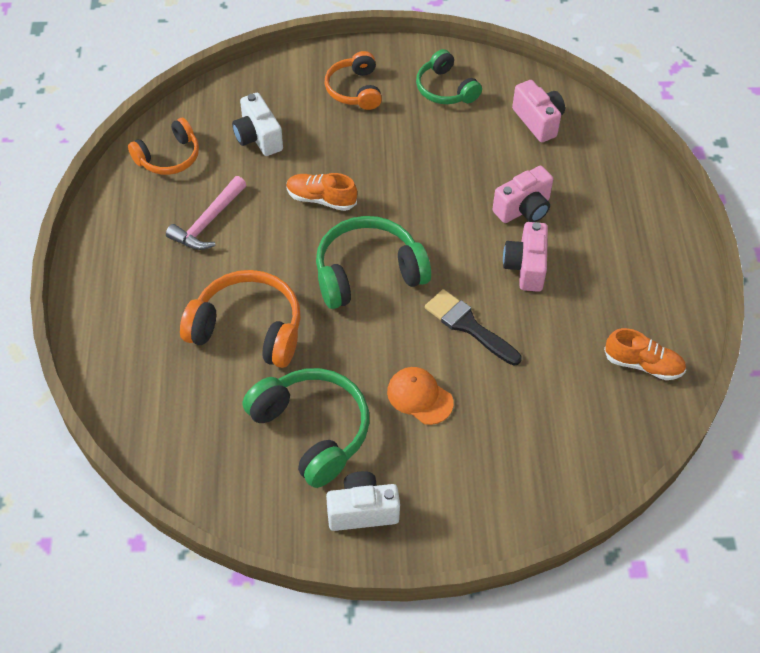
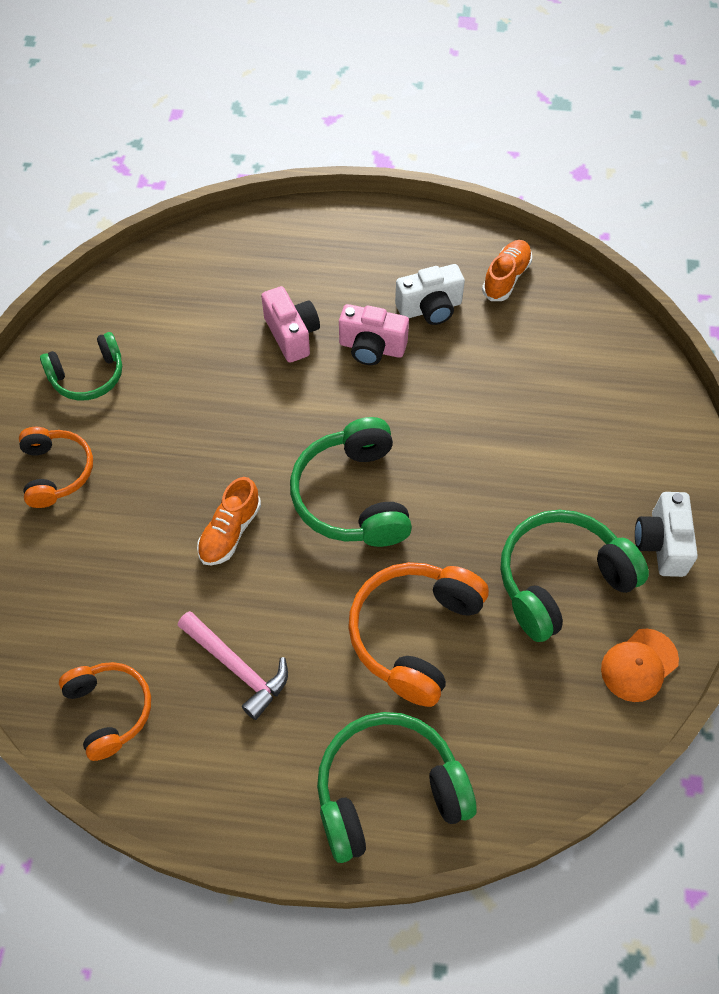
camera: 80 degrees left, 5 degrees up
(119, 326) = (388, 791): none -> green headphones
(258, 138) = (106, 593): white camera -> white camera (430, 308)
(354, 90) = (57, 472): orange headphones -> orange headphones turned 105 degrees counterclockwise
(419, 397) = (526, 471): orange cap -> orange cap (639, 665)
(468, 326) = (441, 412): black brush -> none
(538, 121) = (167, 298): pink camera -> none

